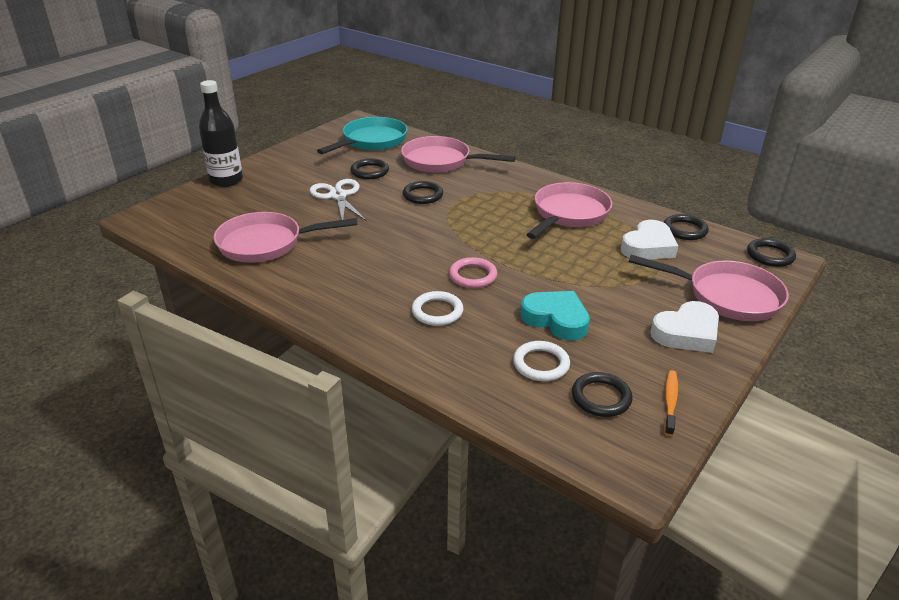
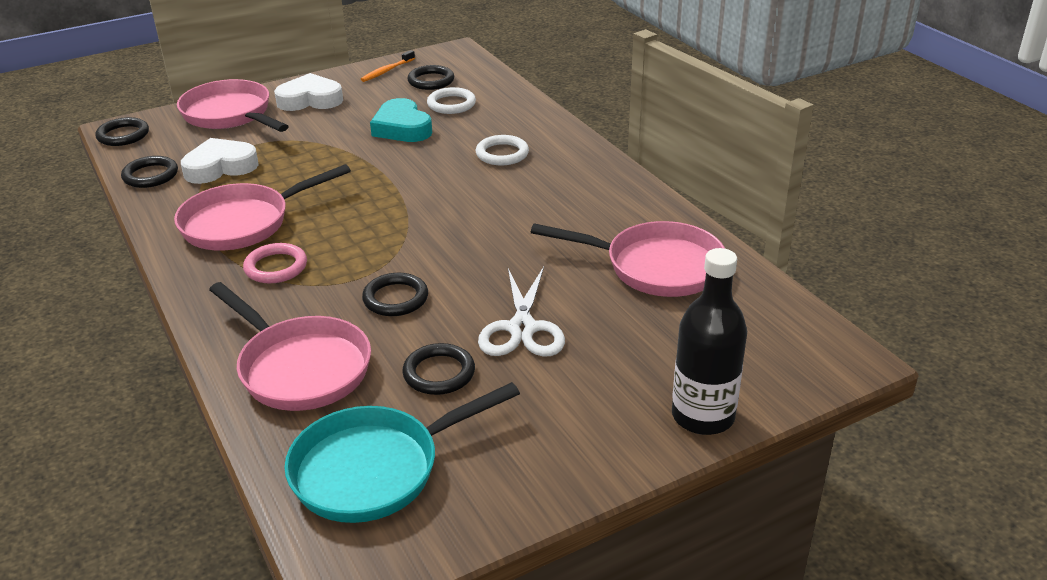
camera: 155 degrees left, 0 degrees up
(473, 276) = (437, 177): pink ring -> pink ring (276, 267)

